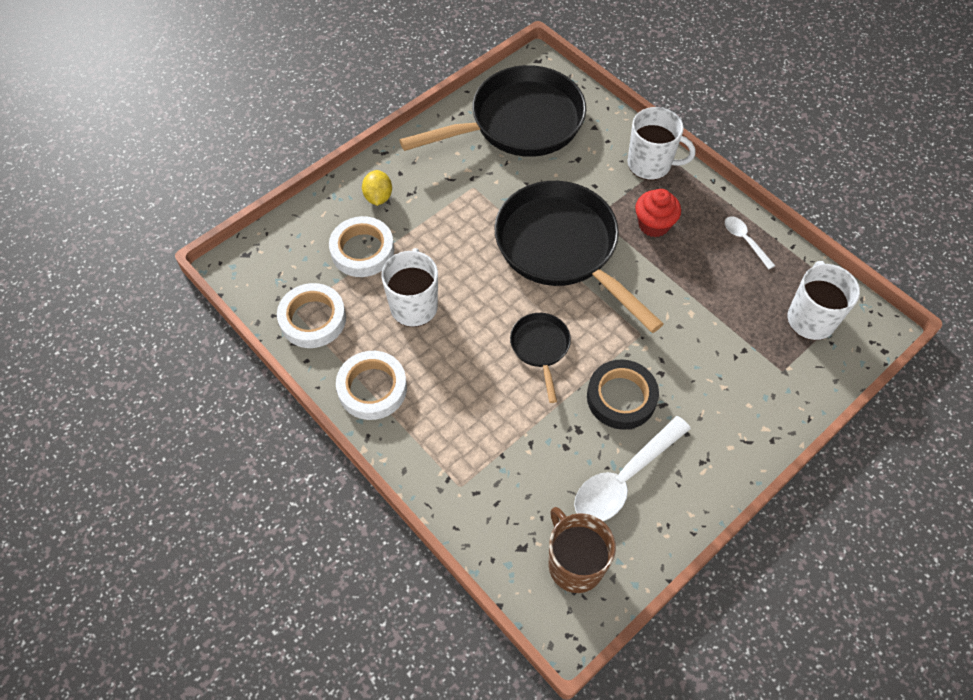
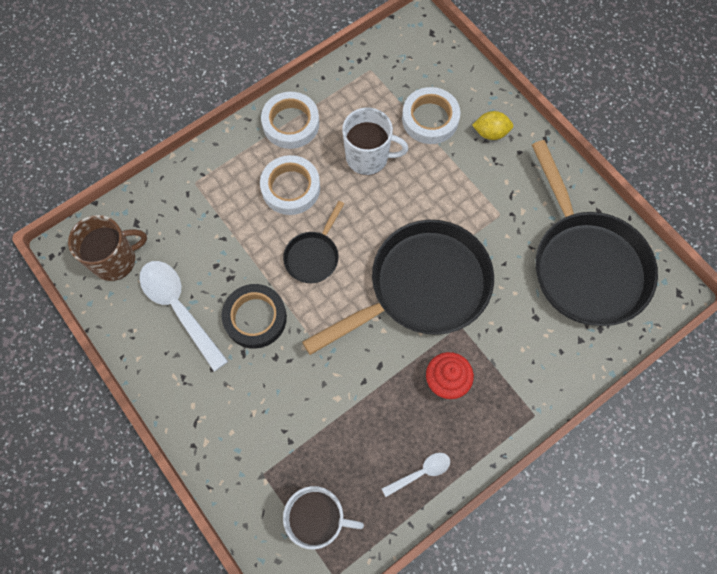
camera: 95 degrees right, 10 degrees up
(313, 319) = (362, 81): white tape -> white tape (290, 188)
(540, 348) = (313, 256): black pan -> black pan turned 120 degrees clockwise
(650, 164) = (527, 391): white mug -> none

